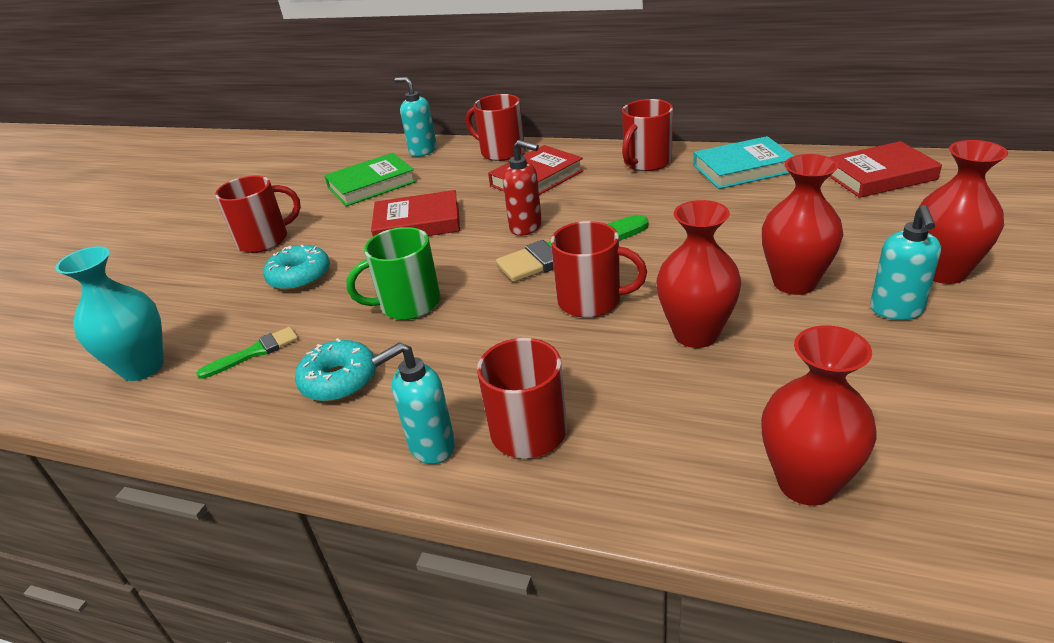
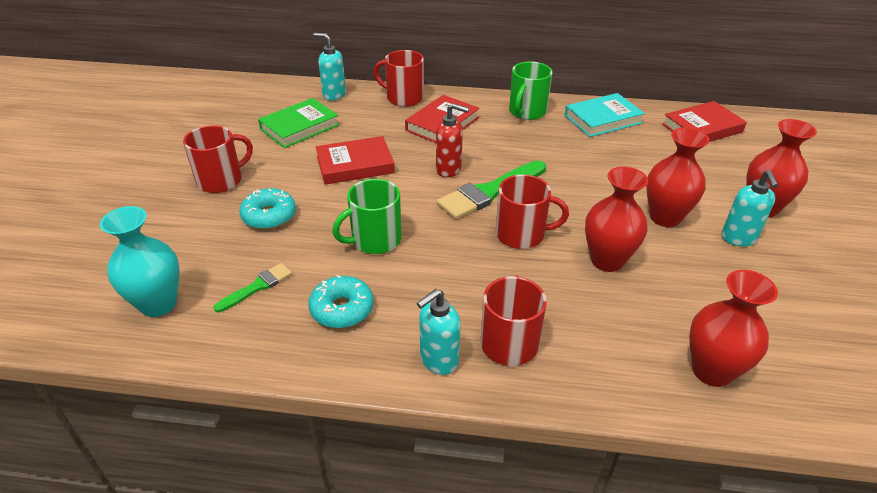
camera: 15 degrees left, 5 degrees up
(646, 162) = (527, 112): red mug -> green mug

